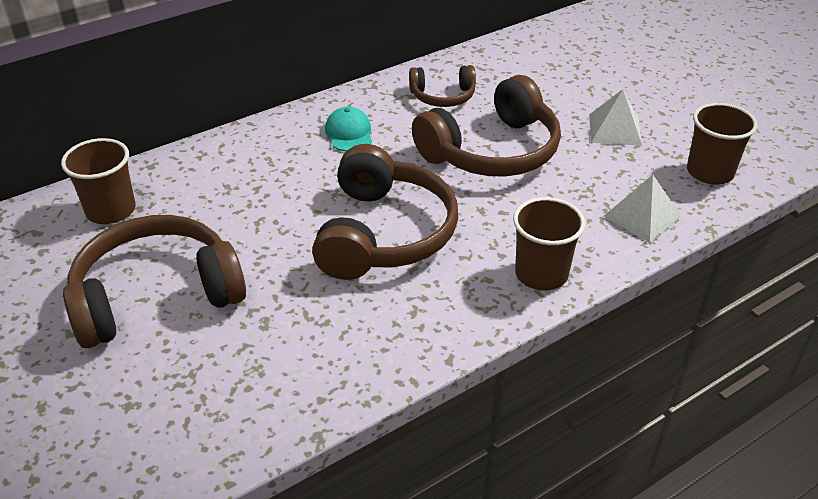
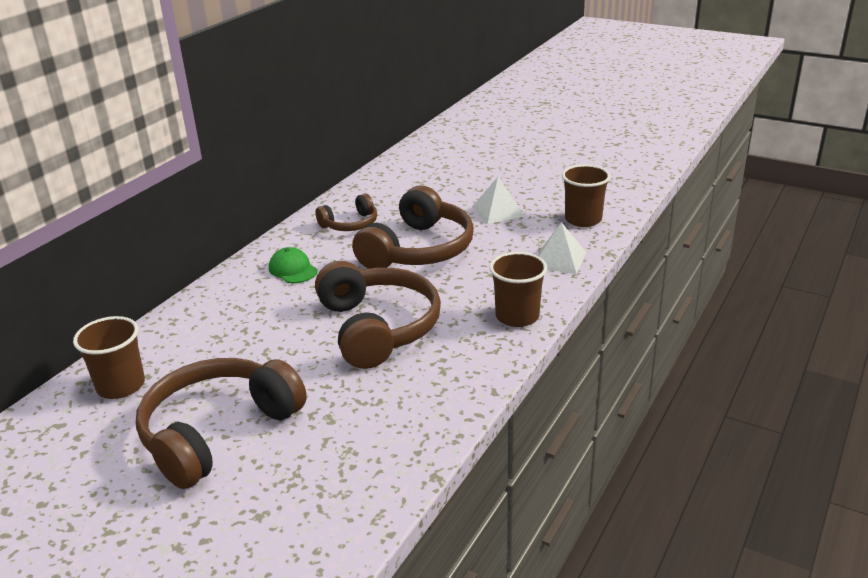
camera: 25 degrees left, 10 degrees down
(349, 133) = (293, 269): turquoise cap -> green cap

